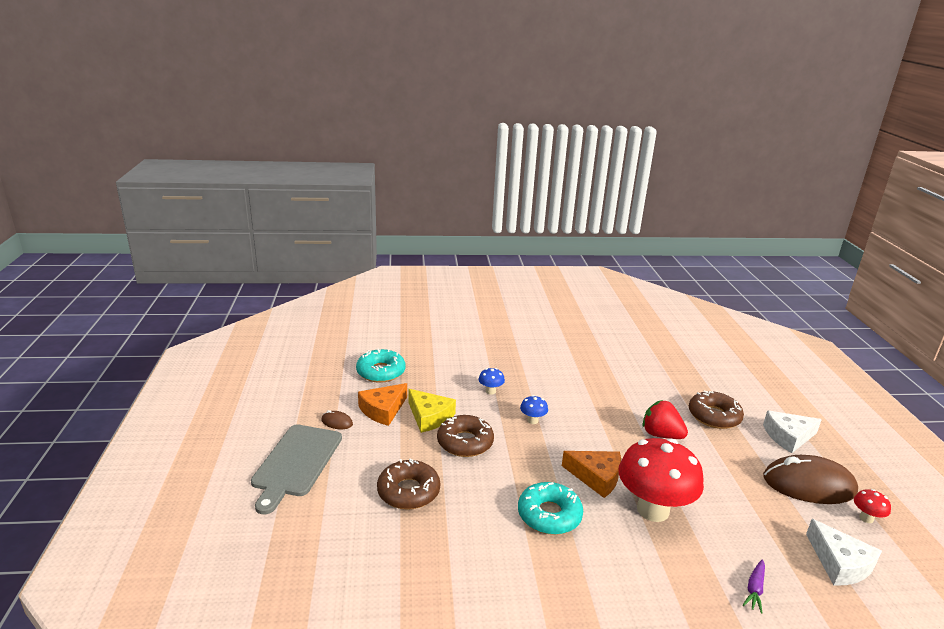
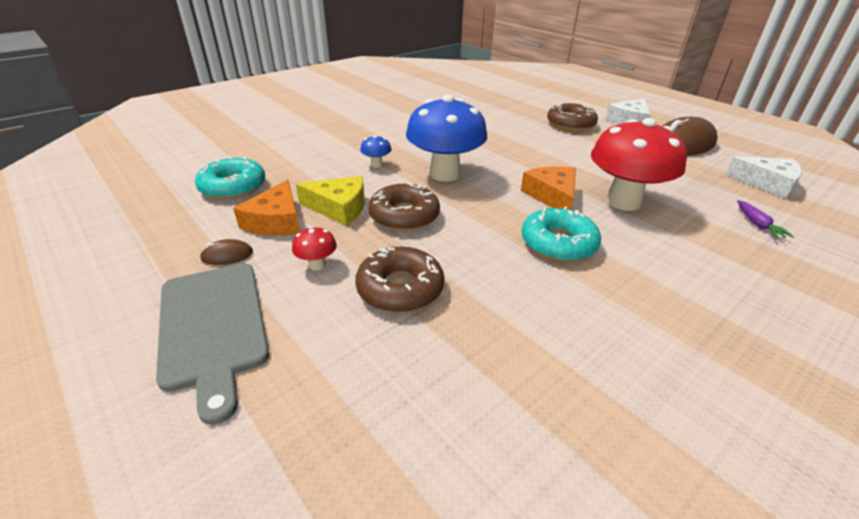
camera: 35 degrees left, 10 degrees up
(532, 420) = (444, 174): blue mushroom -> blue mushroom, size x2.46
(596, 477) = (552, 196): orange cheese -> orange cheese turned 90 degrees counterclockwise
(661, 435) = (554, 148): red strawberry -> none
(866, 518) = (736, 151): red mushroom -> red mushroom (317, 265)

